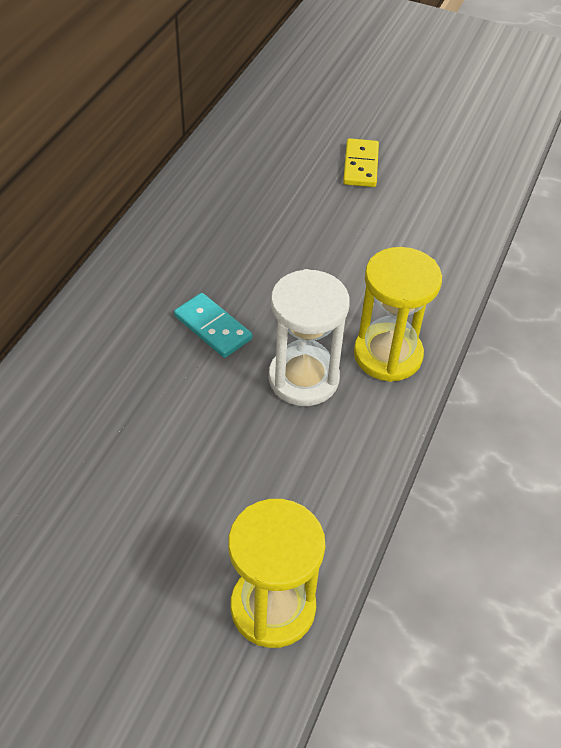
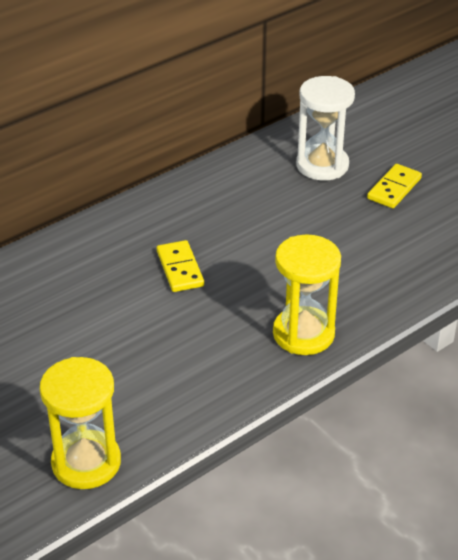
camera: 30 degrees right, 10 degrees down
(213, 327) = (180, 268): turquoise domino -> yellow domino
(303, 378) = (223, 327): white hourglass -> white hourglass (322, 165)

